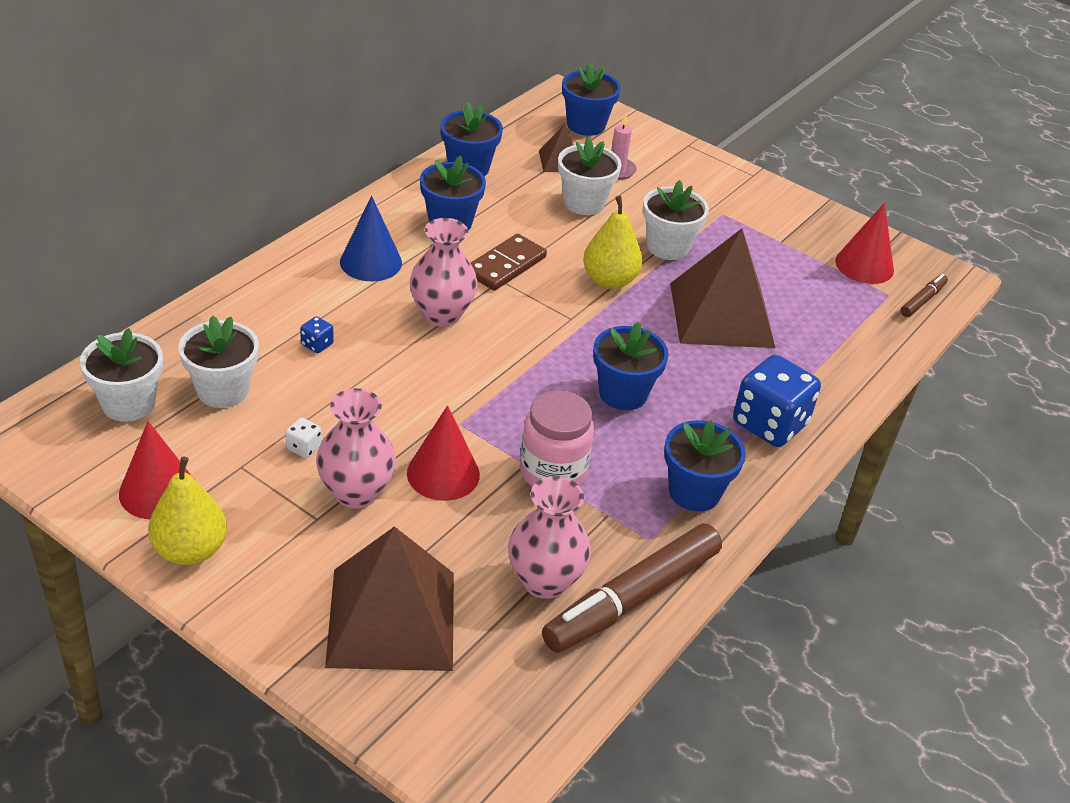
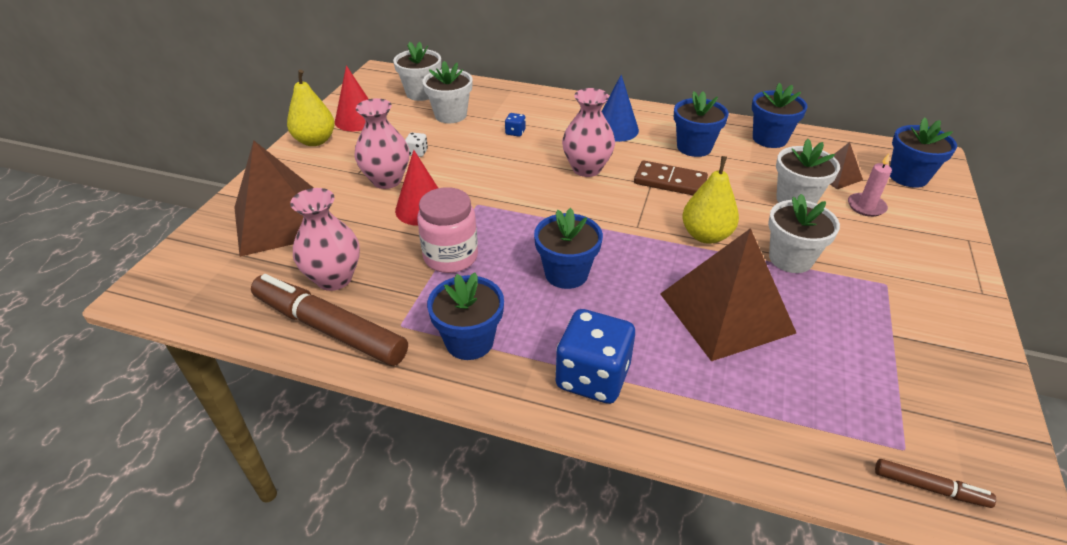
camera: 75 degrees right, 0 degrees up
(864, 265) = (934, 415): red cone -> none

